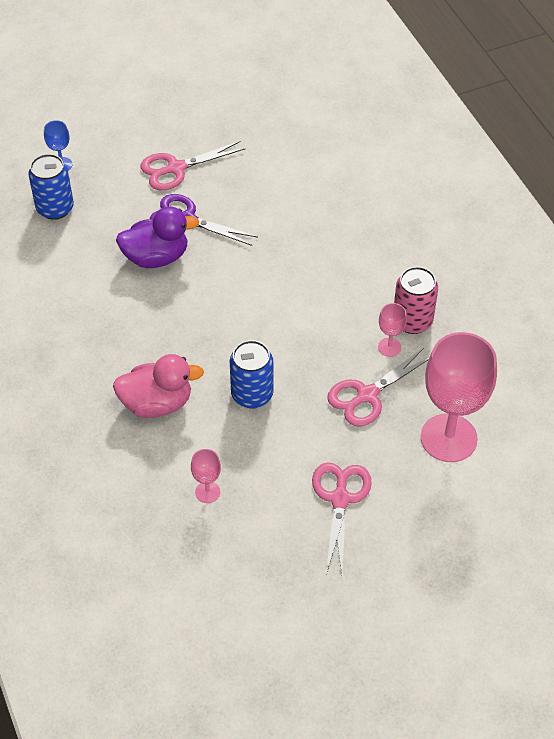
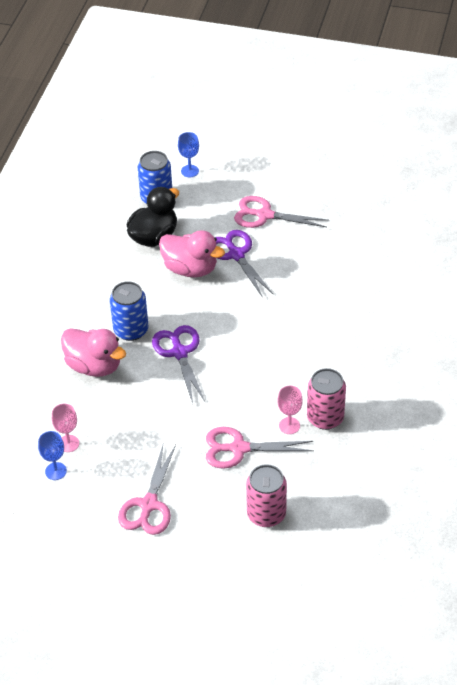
camera: 40 degrees right, 5 degrees down
(90, 246) = (154, 237): none -> black duck
(156, 257) = (190, 269): purple duck -> pink duck
(222, 526) = (56, 471): none -> blue goblet
(225, 341) = (179, 353): none -> purple scissors
(252, 394) = (161, 399): blue can -> blue can (131, 330)
(340, 499) = (149, 505): pink scissors -> pink scissors turned 150 degrees clockwise
(448, 438) = (266, 514): pink goblet -> pink can

